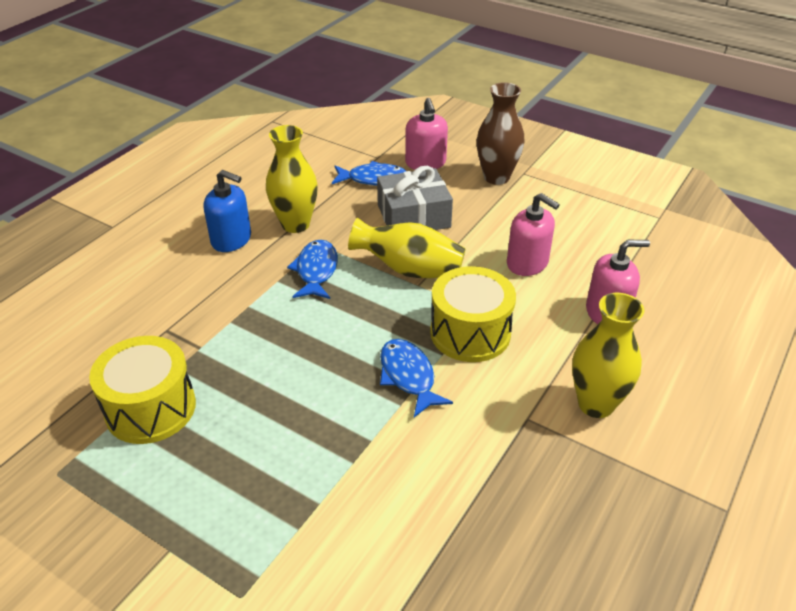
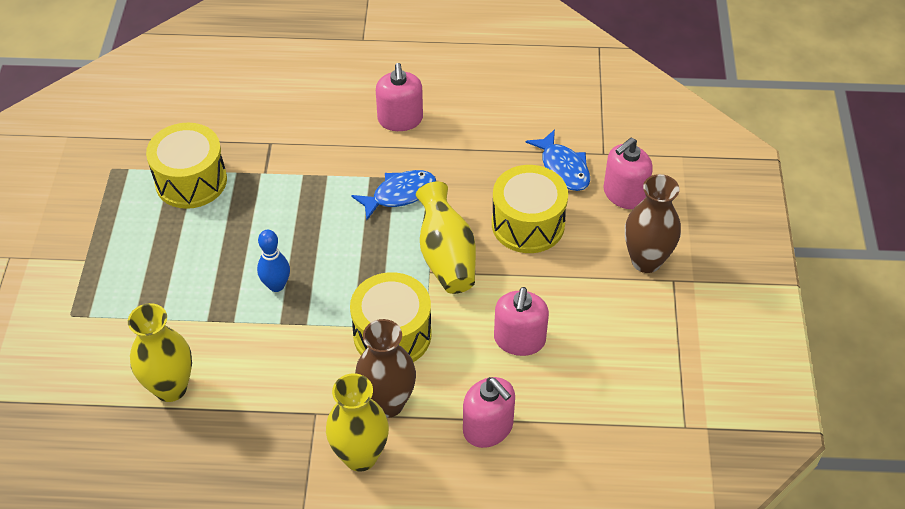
camera: 60 degrees right, 10 degrees up
(231, 239) = (400, 119): blue soap dispenser -> pink soap dispenser
(295, 224) = (451, 149): yellow vase -> yellow vase (170, 388)
(351, 390) = (276, 285): none -> blue bowling pin
(408, 376) = (314, 315): blue fish -> none
(413, 216) = (528, 224): grey gift -> yellow drum
(545, 364) = (387, 403): none -> brown vase

